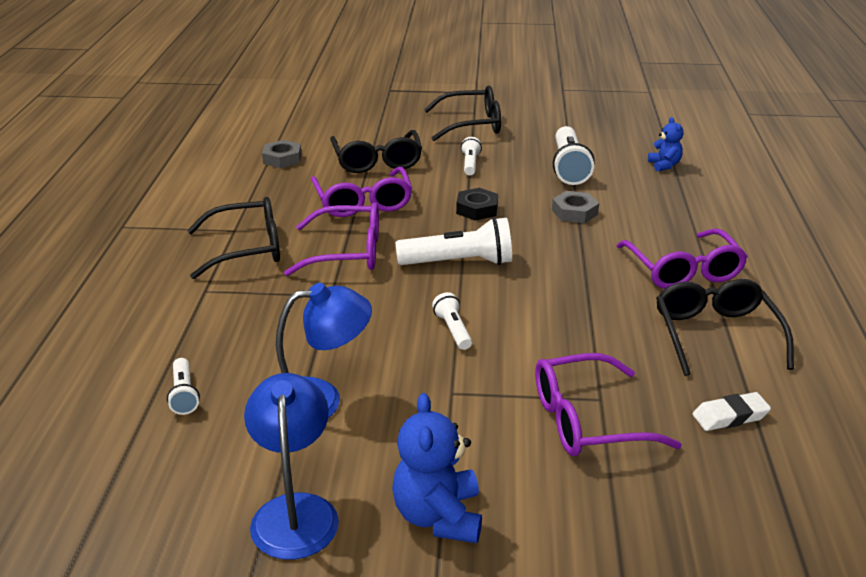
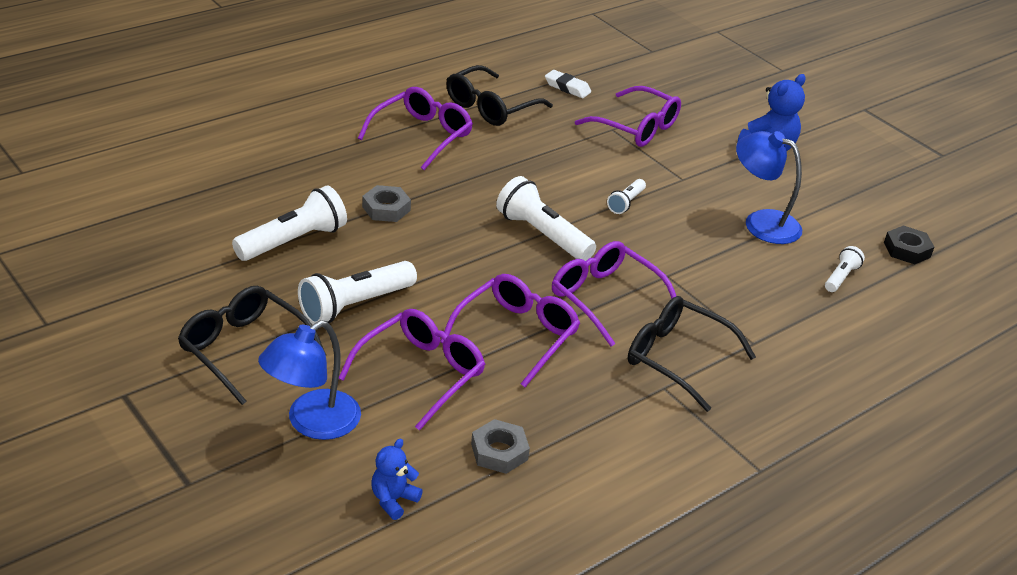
camera: 135 degrees left, 5 degrees up
(295, 511) = (834, 189): blue lamp -> blue lamp (312, 423)
(377, 161) = (421, 373): black glasses -> purple glasses
(470, 164) = (355, 305): white flashlight -> white flashlight, size x1.88
(477, 209) = (445, 262): black nut -> black nut (907, 250)
(664, 165) = (227, 189): blue teddy bear -> blue teddy bear (393, 500)

